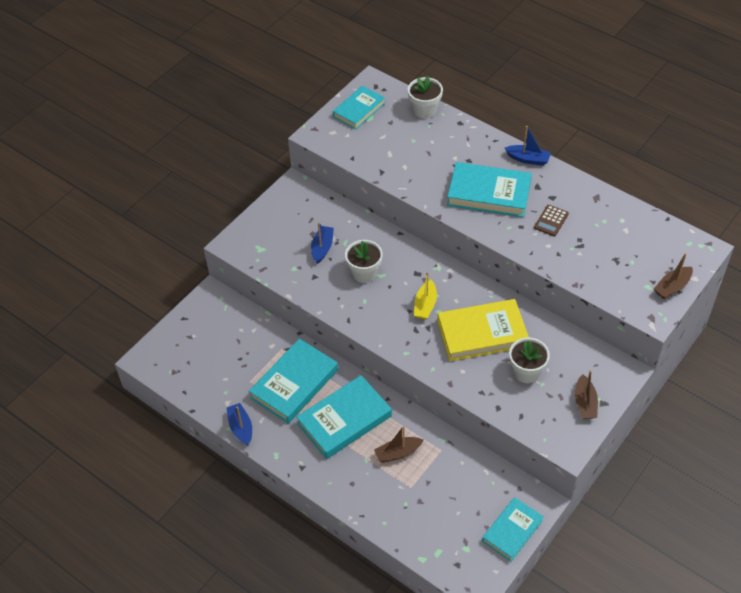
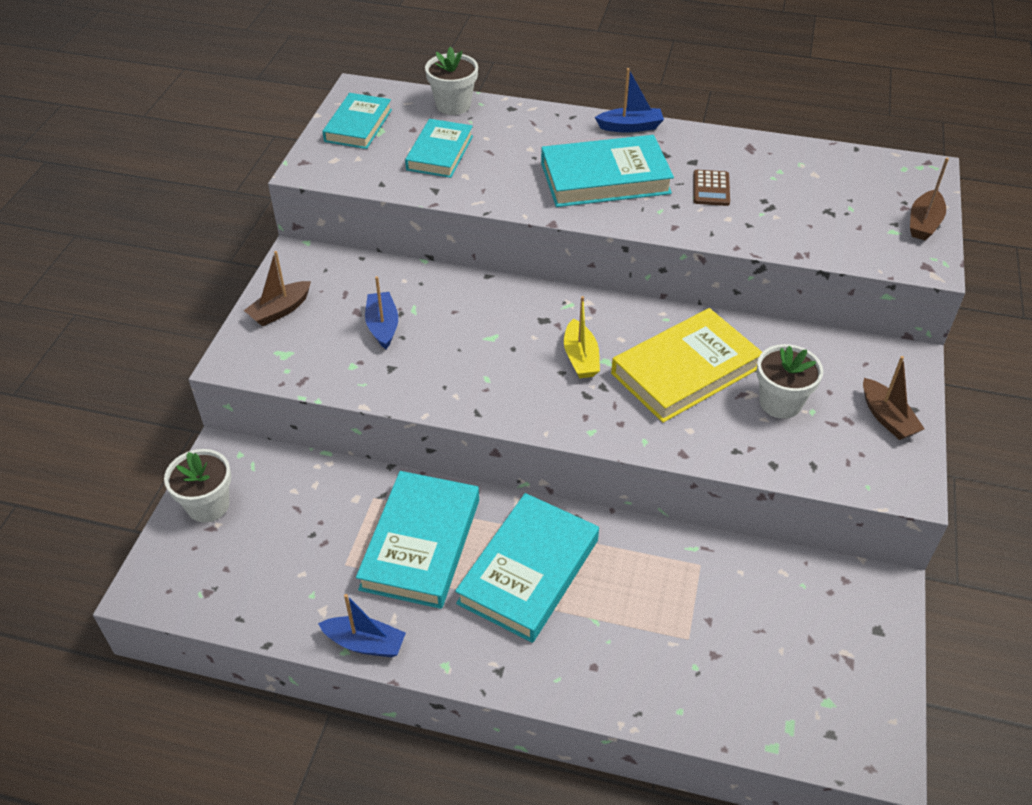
camera: 25 degrees left, 5 degrees down
(241, 428) = (365, 643): blue boat -> blue boat turned 150 degrees clockwise
(364, 273) = (465, 341): white flower pot -> white flower pot (208, 505)
(398, 453) = (638, 592): brown boat -> brown boat (280, 310)
(512, 531) = (876, 647): turquoise book -> turquoise book (439, 153)

